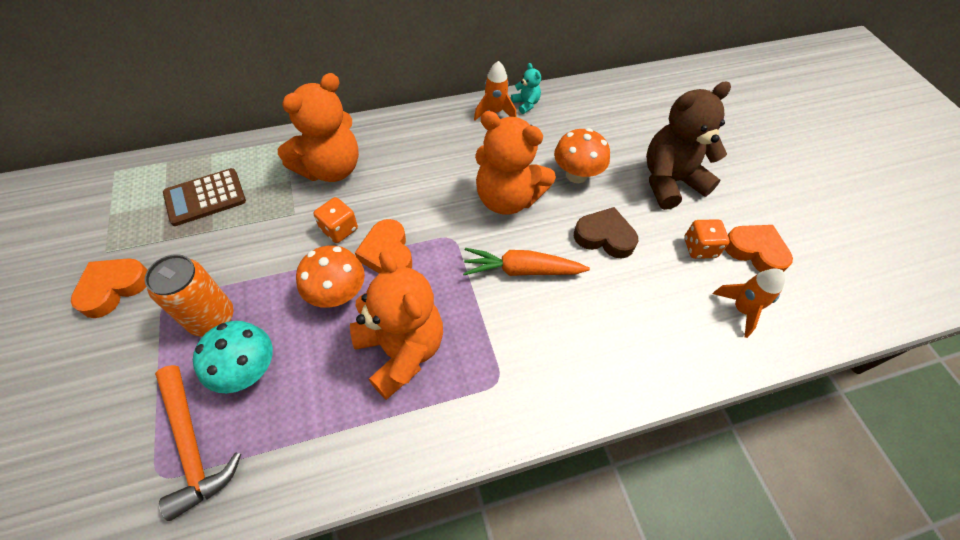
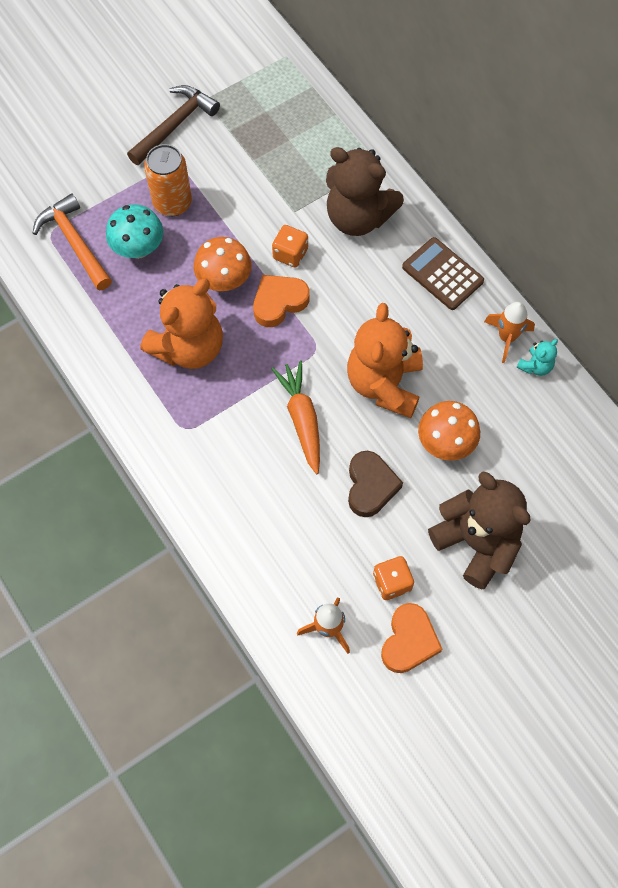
camera: 75 degrees right, 10 degrees up
(114, 288) = (175, 125): orange heart -> brown hammer
(192, 446) = (74, 242): orange hammer -> orange hammer turned 105 degrees clockwise
(205, 197) = (284, 136): brown calculator -> brown calculator (442, 274)
(330, 169) = (358, 217): orange teddy bear -> brown teddy bear

